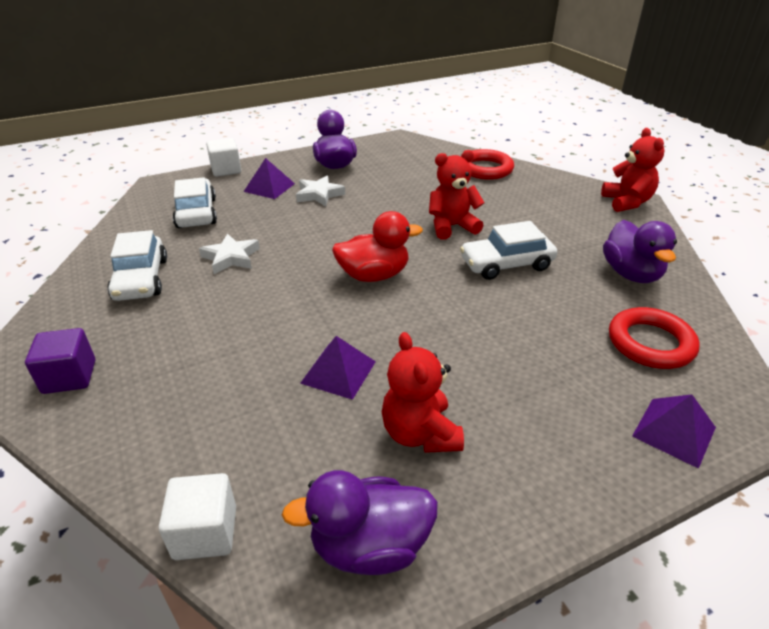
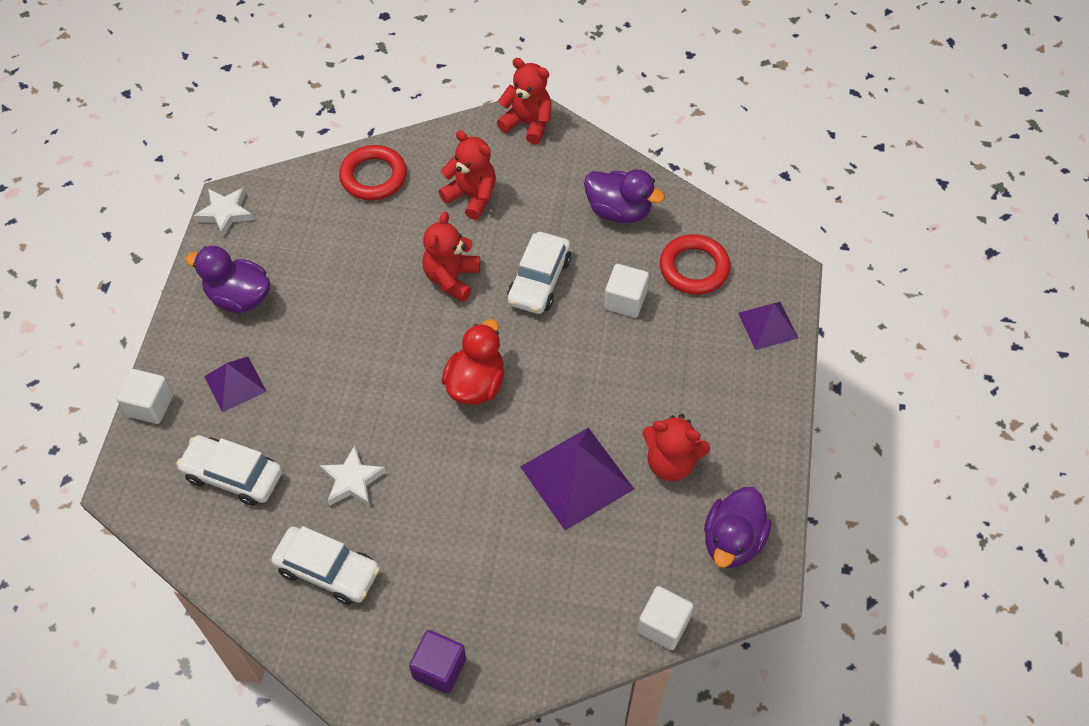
camera: 55 degrees left, 20 degrees up
(319, 194) = (294, 347): white star -> white star (225, 213)
(338, 372) = (576, 477): purple pyramid -> purple pyramid, size x1.67
(530, 207) = (472, 196): none -> red teddy bear
(554, 317) = (625, 300): none -> white cube

